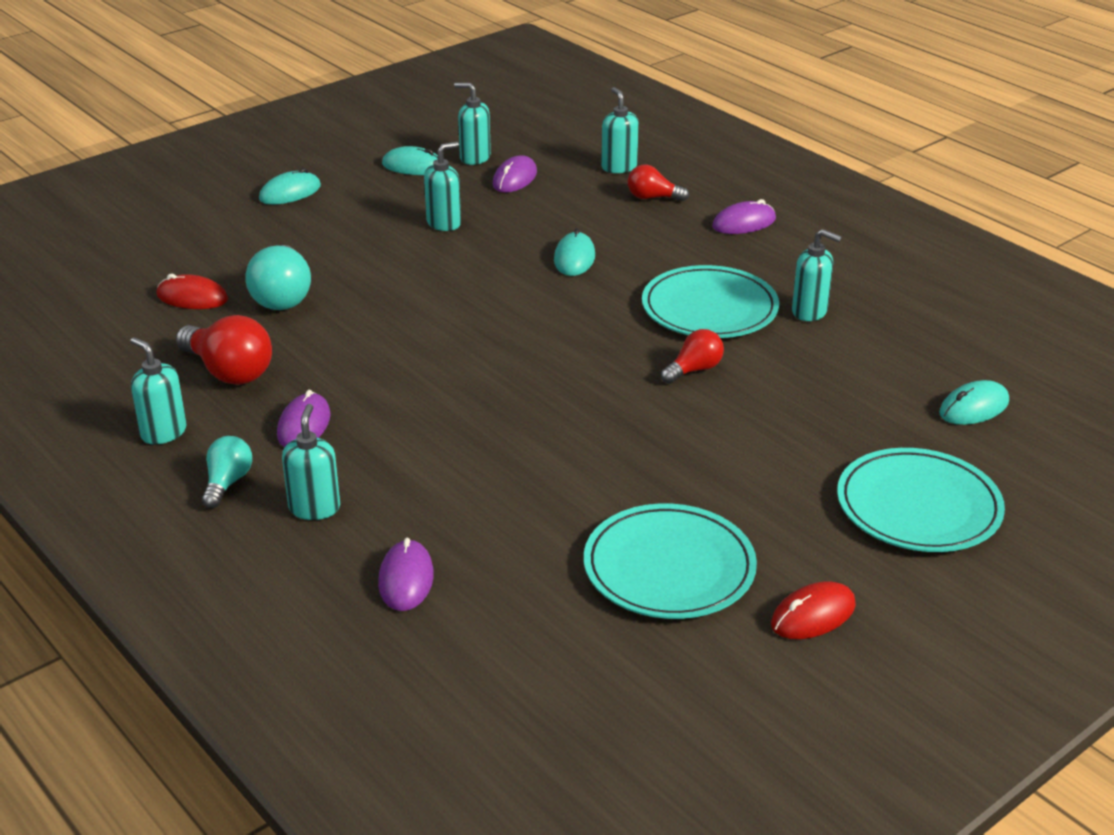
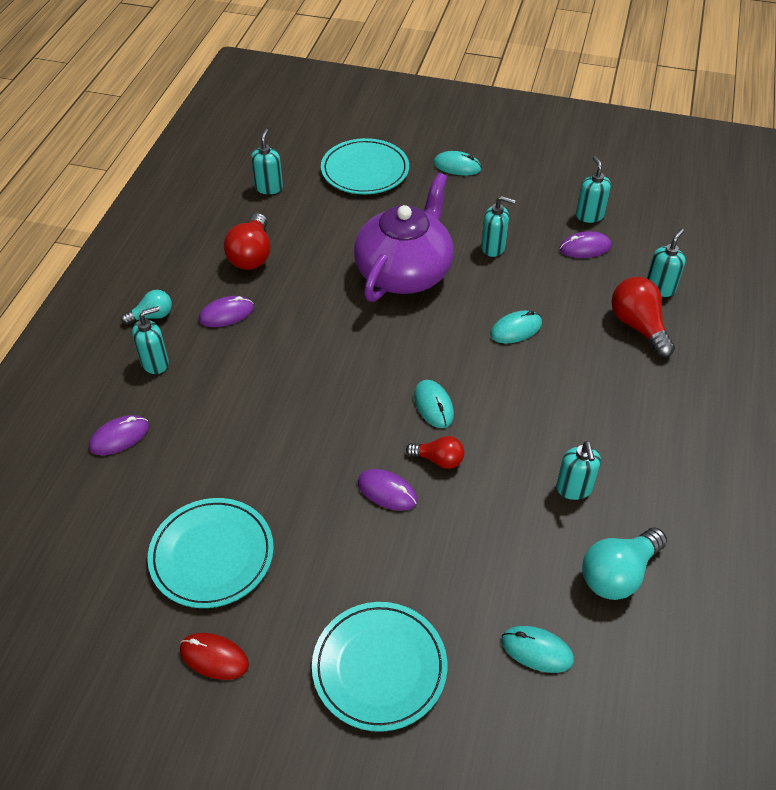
camera: 55 degrees right, 15 degrees up
(163, 432) = (177, 265): turquoise soap dispenser -> turquoise soap dispenser (269, 187)
(192, 297) = (309, 198): red mouse -> none
(282, 296) = (344, 230): turquoise light bulb -> turquoise light bulb (618, 574)
(405, 286) = (404, 272): none -> purple teapot
(413, 166) = (546, 196): turquoise mouse -> turquoise mouse (433, 405)
(653, 198) = (638, 326): red light bulb -> red light bulb, size x1.67
(709, 308) = (523, 430): turquoise plate -> turquoise plate (365, 170)
(744, 223) = (659, 392): purple mouse -> purple mouse (387, 491)

